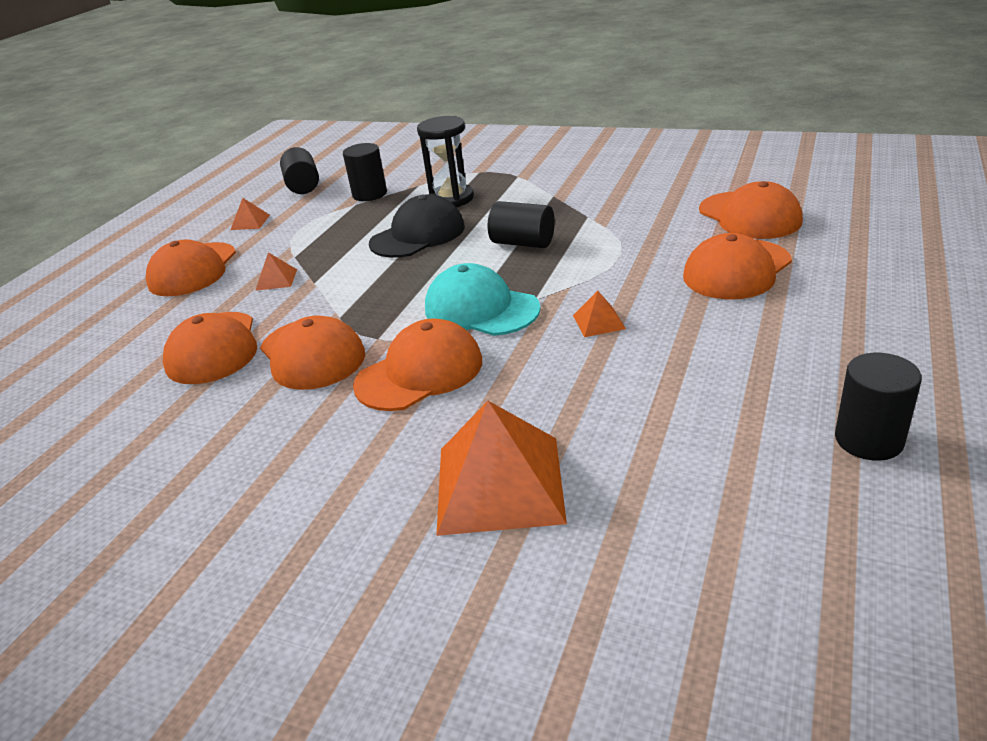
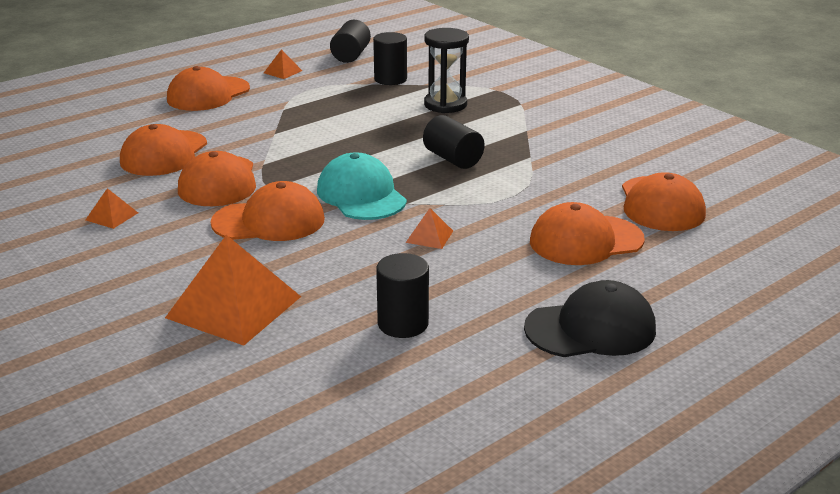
camera: 25 degrees right, 5 degrees down
(276, 279) = (253, 122): orange pyramid -> orange pyramid (112, 216)
(418, 235) = (385, 124): black cap -> black cap (590, 329)
(869, 439) = (502, 387): black cylinder -> black cylinder (403, 324)

